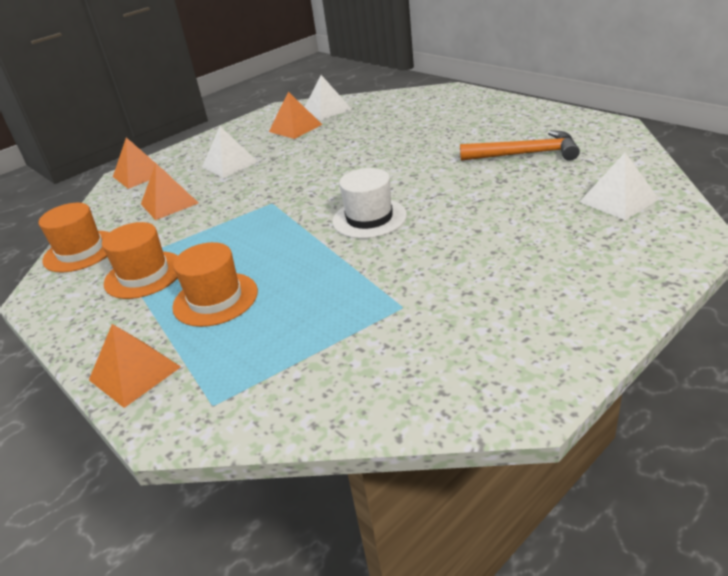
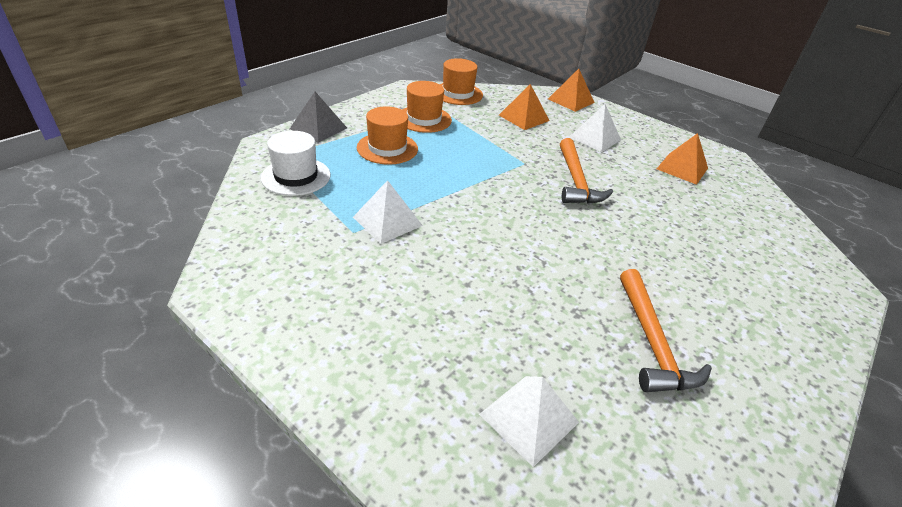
camera: 75 degrees right, 5 degrees up
(134, 373) = (318, 128): orange pyramid -> grey pyramid
(310, 176) = (575, 181): none -> orange hammer
(326, 110) = (736, 186): white pyramid -> white pyramid (387, 221)
(369, 218) = (494, 215): white hat -> white hat (296, 176)

